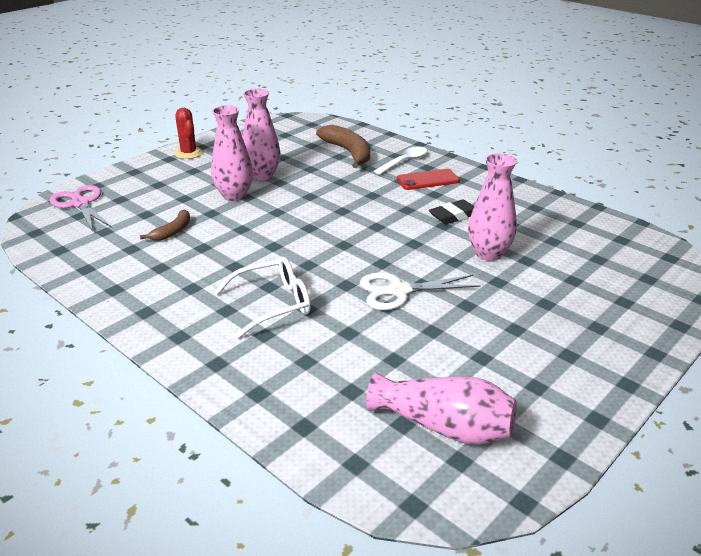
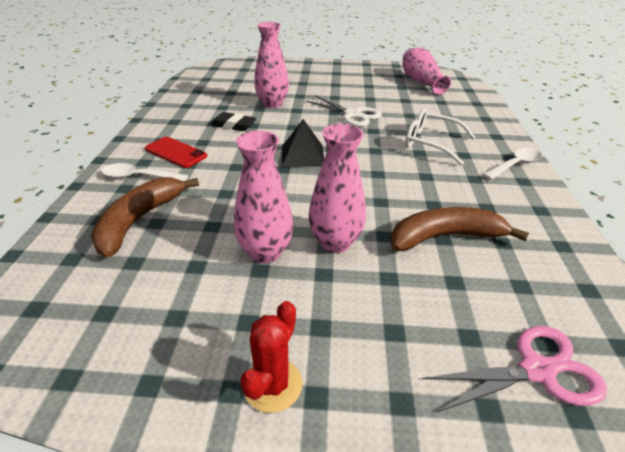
camera: 130 degrees left, 5 degrees up
(80, 204) = (536, 370): pink scissors -> pink scissors turned 120 degrees counterclockwise
(165, 327) = (515, 165): none -> white spoon
(173, 231) = (445, 237): brown banana -> brown banana, size x1.78
(350, 226) = (302, 155): none -> black pyramid

